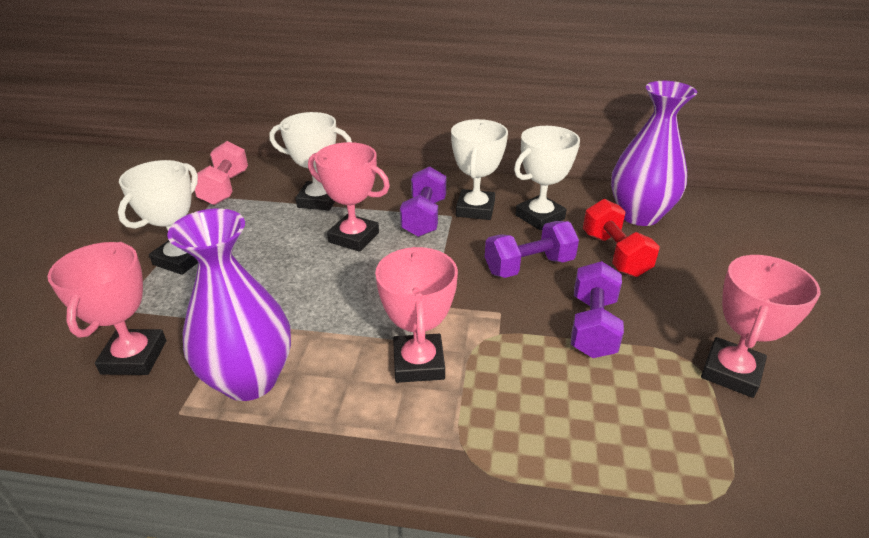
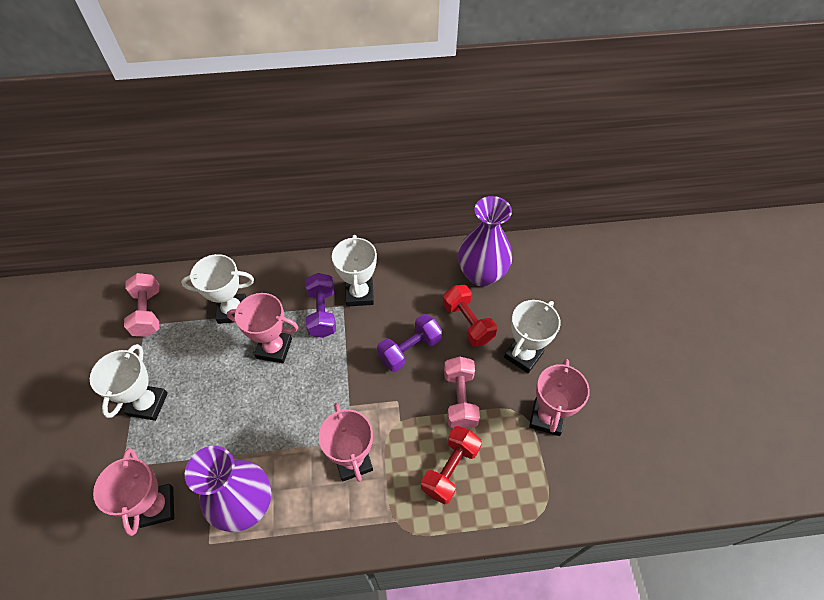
camera: 15 degrees left, 20 degrees up
(540, 217) = (409, 293): white trophy -> white trophy (523, 355)
(565, 403) = (450, 469): none -> red dumbbell
(592, 326) = (460, 399): purple dumbbell -> pink dumbbell

